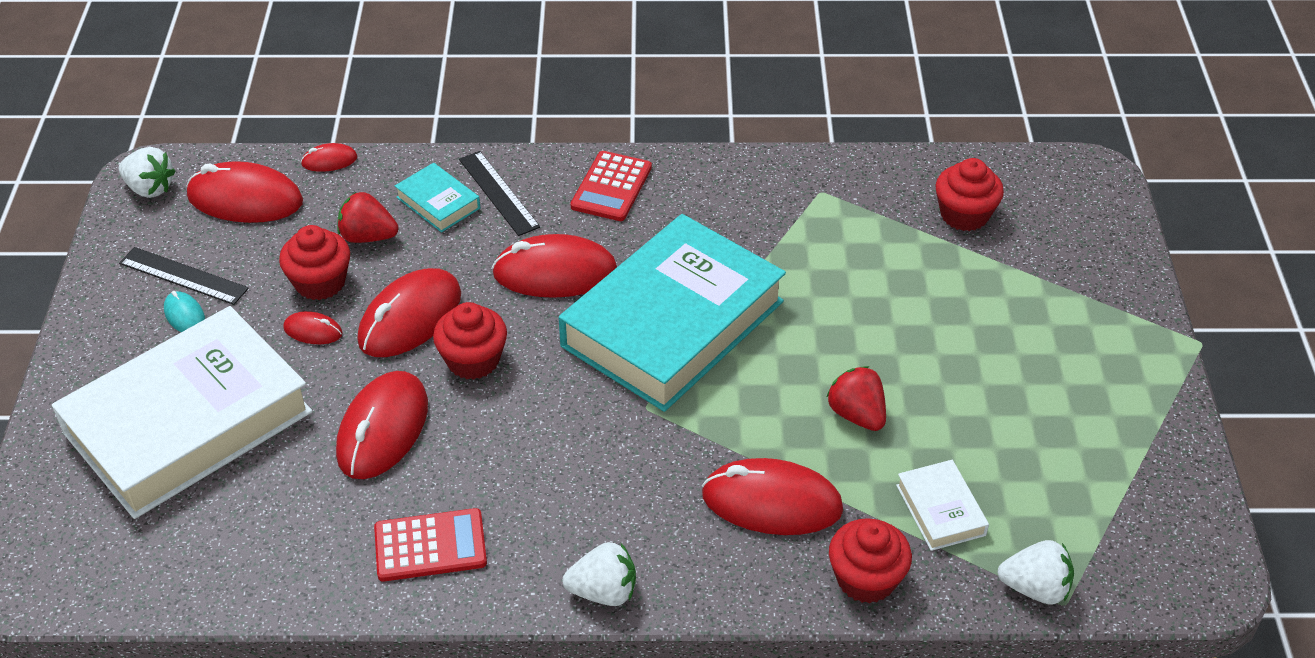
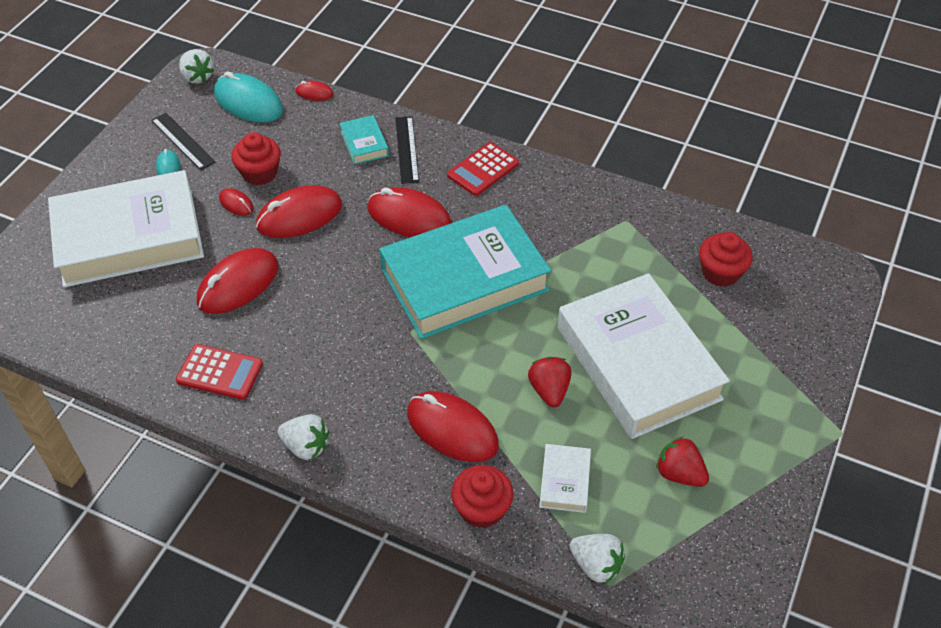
camera: 25 degrees right, 5 degrees up
(245, 199) = (248, 102): red mouse -> turquoise mouse
(368, 237) = (307, 152): red strawberry -> red strawberry (679, 474)
(473, 360) = (321, 258): red cupcake -> none
(937, 347) = (637, 363): none -> white book

